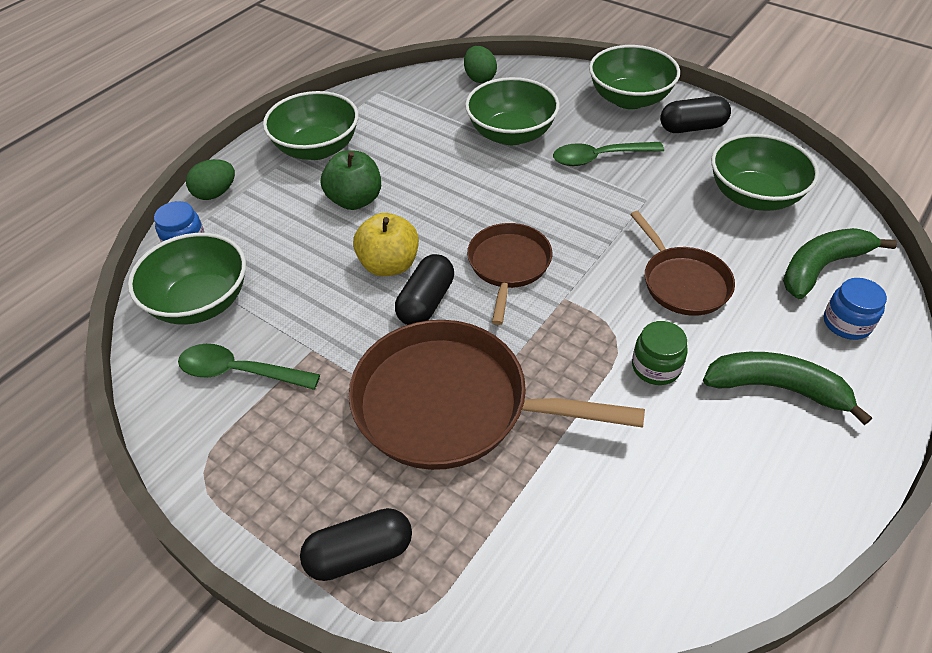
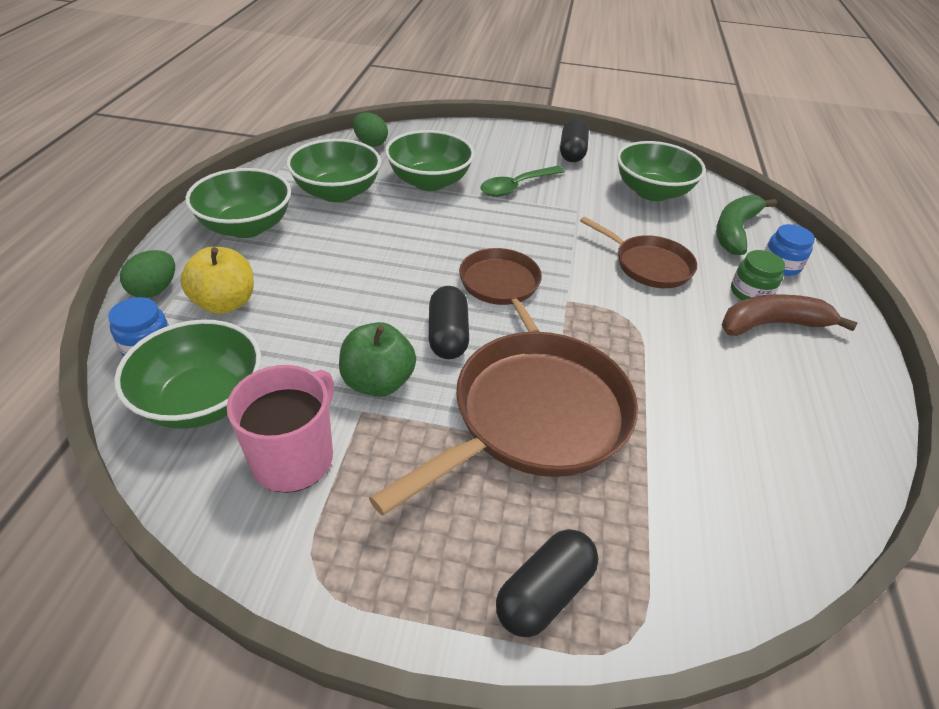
camera: 30 degrees left, 5 degrees down
(239, 372) = (294, 457): green spoon -> pink mug
(355, 200) = (317, 264): green apple -> green apple (378, 382)
(389, 265) = (390, 312): yellow apple -> yellow apple (225, 303)
(451, 404) = (533, 418): brown pan -> brown pan turned 150 degrees clockwise
(629, 99) = (509, 140): green bowl -> green bowl (337, 192)
(656, 367) = (677, 334): green jar -> green jar (750, 292)
(692, 127) = (572, 152): black capsule -> black capsule turned 45 degrees counterclockwise
(777, 388) = (772, 324): green banana -> brown banana

